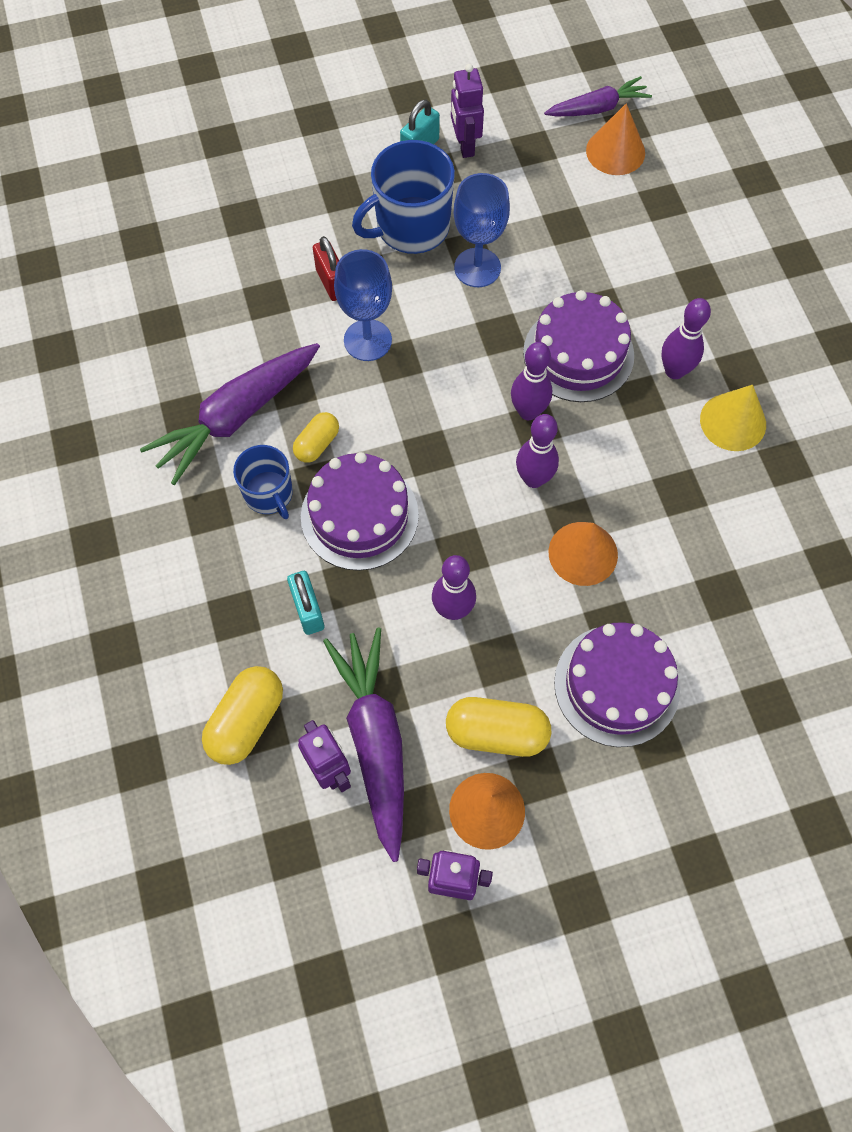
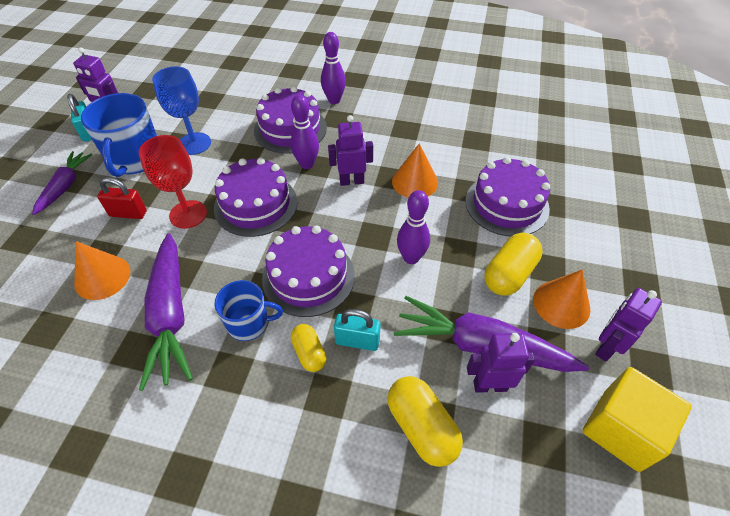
camera: 60 degrees left, 15 degrees down
(317, 444) = (236, 276): yellow capsule -> yellow capsule (309, 353)
(352, 926) = (621, 429): none -> yellow cube
(367, 340) = (188, 214): blue goblet -> red goblet
(426, 398) = (256, 204): none -> purple cake
(533, 479) = (351, 181): purple bowling pin -> purple robot
(597, 108) = (154, 59): purple carrot -> purple carrot (65, 186)
(615, 151) = (187, 64): orange cone -> orange cone (102, 277)
(733, 421) = (381, 94): yellow cone -> none

